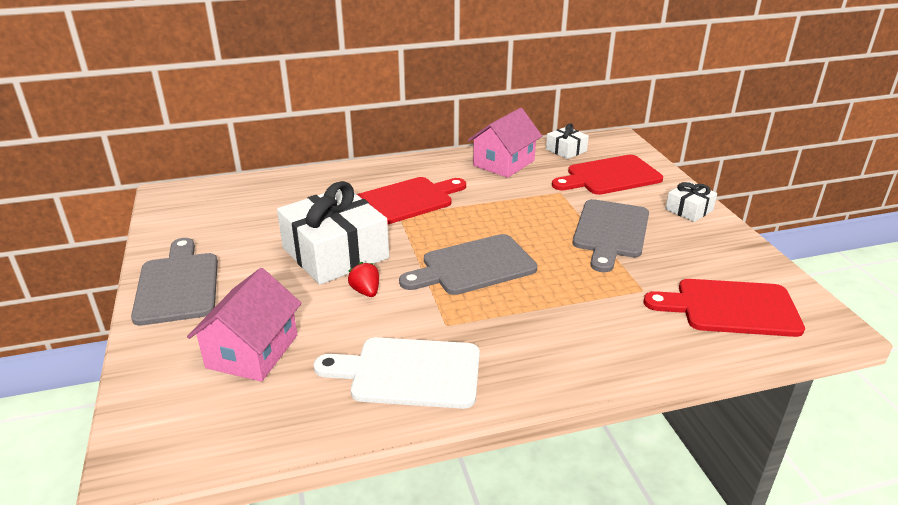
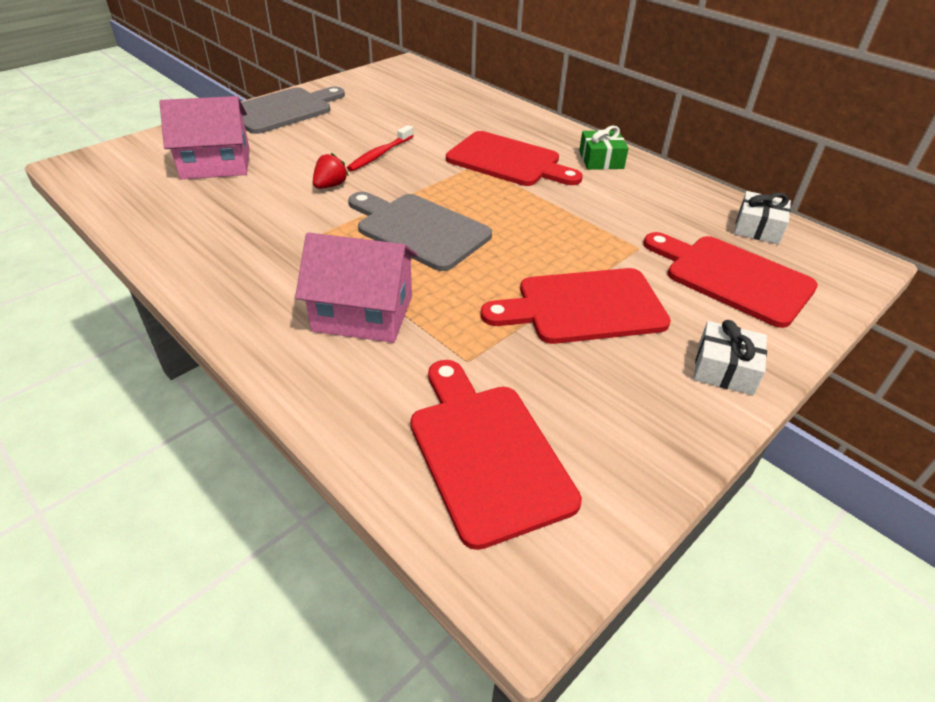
camera: 60 degrees right, 10 degrees up
(335, 253) = (380, 154): white gift -> red toothbrush
(408, 372) = (221, 240): white cutting board -> none
(441, 167) = (601, 160): none -> green gift
(503, 163) = (660, 193): pink house -> pink house (363, 313)
(610, 232) = (583, 307): grey cutting board -> red cutting board

